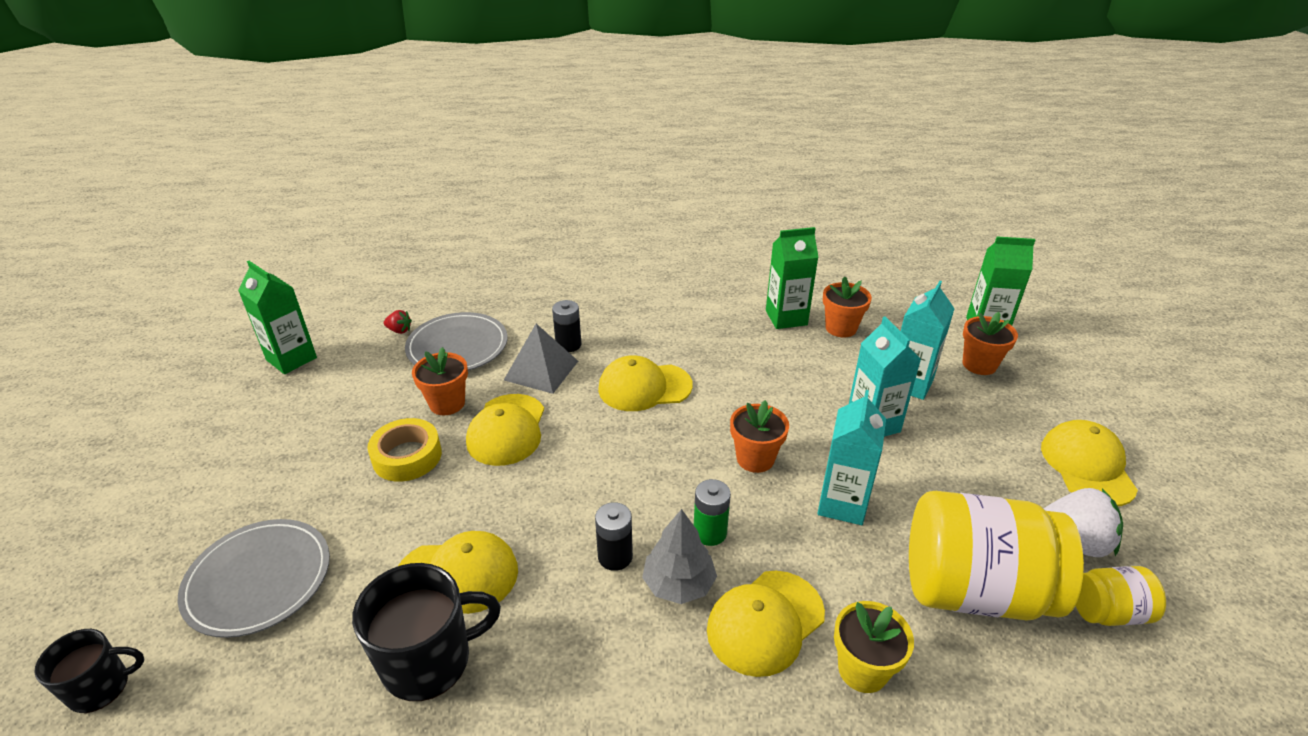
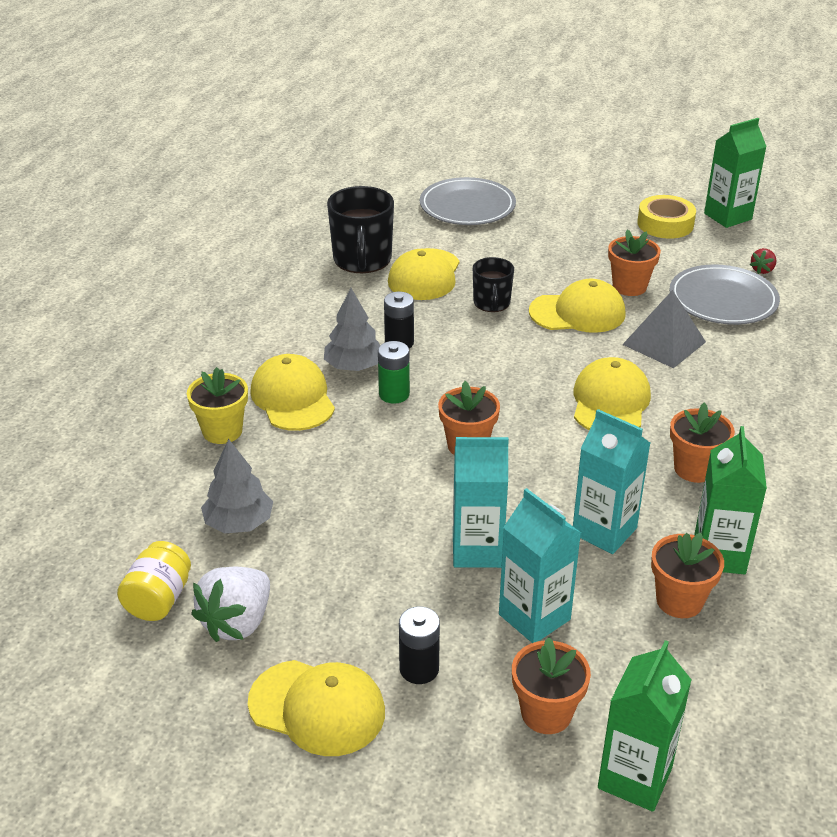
camera: 110 degrees right, 0 degrees up
(101, 687) = (416, 165): black mug -> black mug (491, 303)
(407, 456) = (565, 263): yellow tape -> yellow tape (665, 224)
(507, 430) = (577, 313): yellow cap -> yellow cap turned 150 degrees clockwise
(568, 345) = (706, 366): black battery -> black battery (419, 669)
(704, 336) = (694, 469): none -> orange flower pot
(842, 504) = (379, 481): turquoise carton -> turquoise carton (604, 531)
(973, 590) = (239, 523): yellow jar -> grey tree

